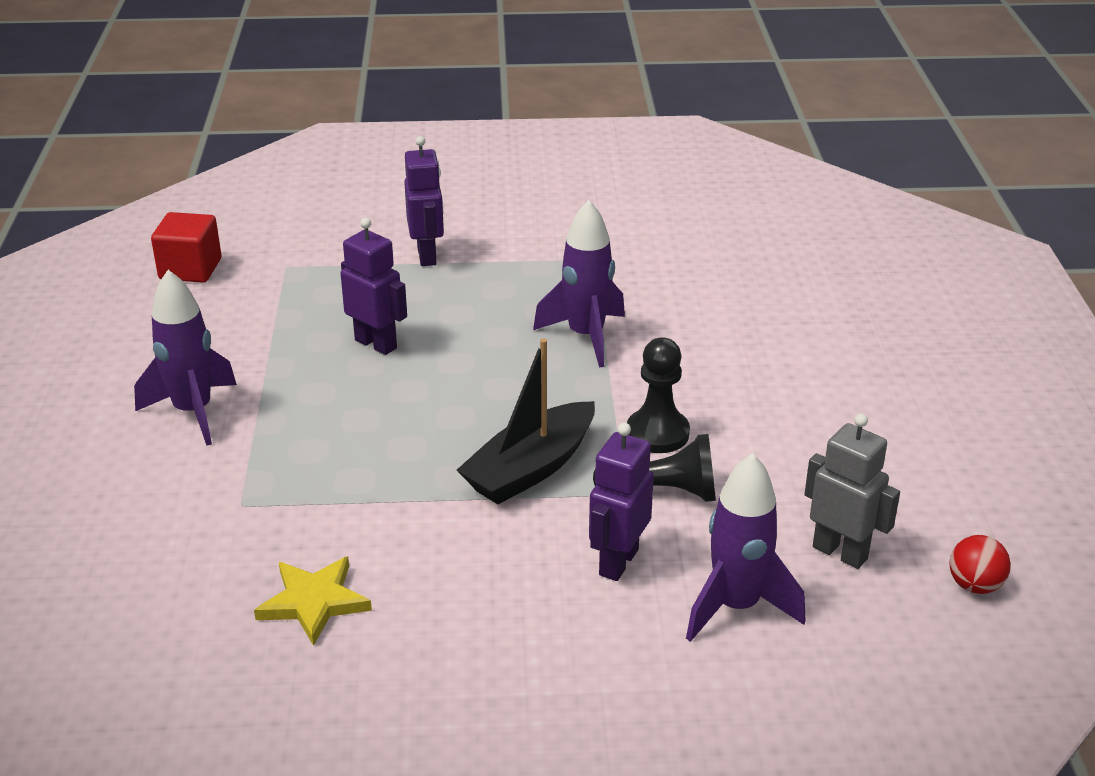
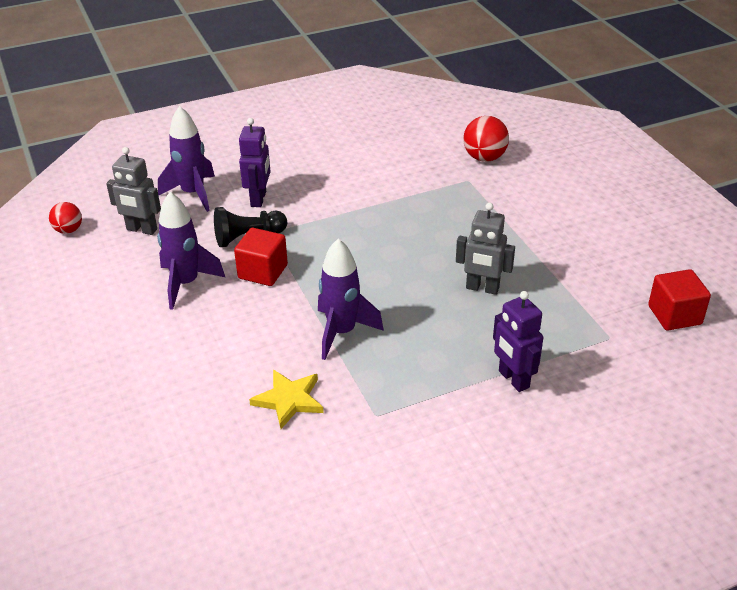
camera: 160 degrees right, 5 degrees up
(168, 542) = (484, 158): none -> red ball
(193, 412) = (546, 217): purple rocket -> purple rocket (186, 283)
(314, 602) = (394, 152): yellow star -> yellow star (289, 400)
(376, 344) = (482, 288): purple robot -> grey robot
(530, 468) = (329, 233): black boat -> none
(657, 433) = (263, 272): black pawn -> red cube

